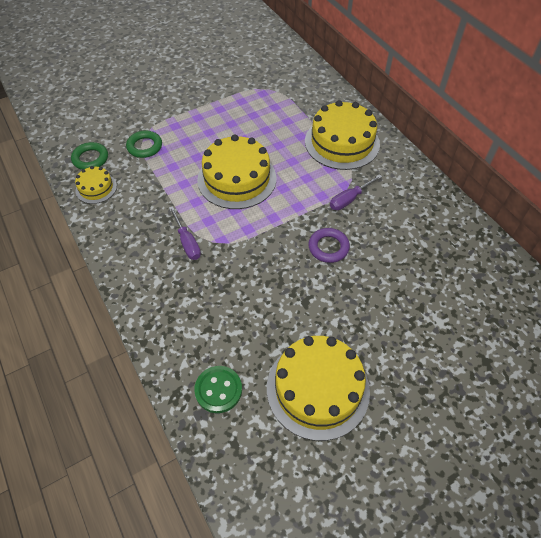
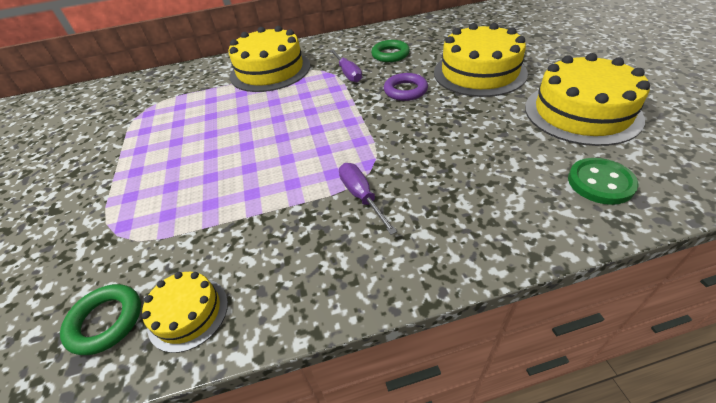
camera: 70 degrees left, 10 degrees down
(144, 146) = (143, 235): green ring -> green ring (390, 54)
(187, 242) = (361, 196): purple screwdriver -> purple screwdriver turned 105 degrees counterclockwise
(237, 179) = (274, 144): yellow cake -> yellow cake (479, 72)

